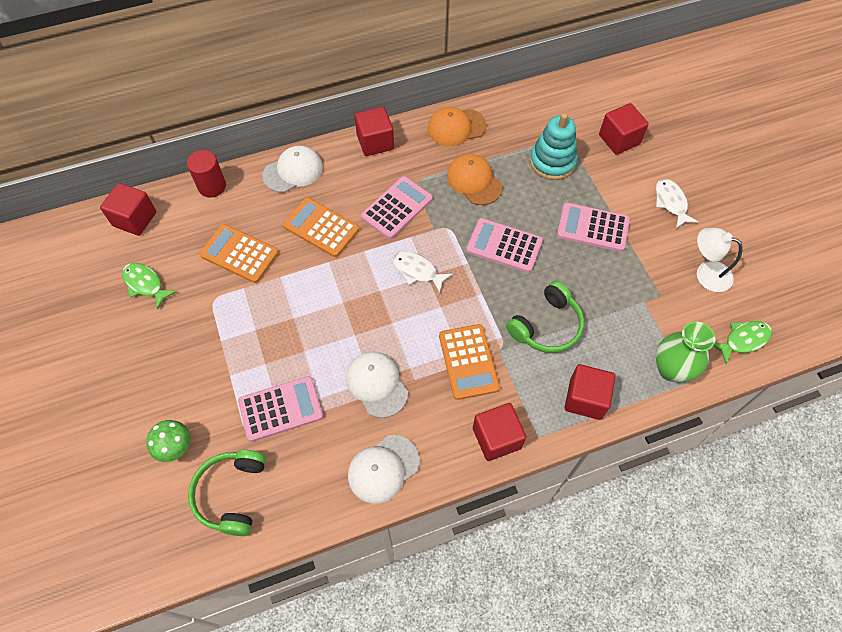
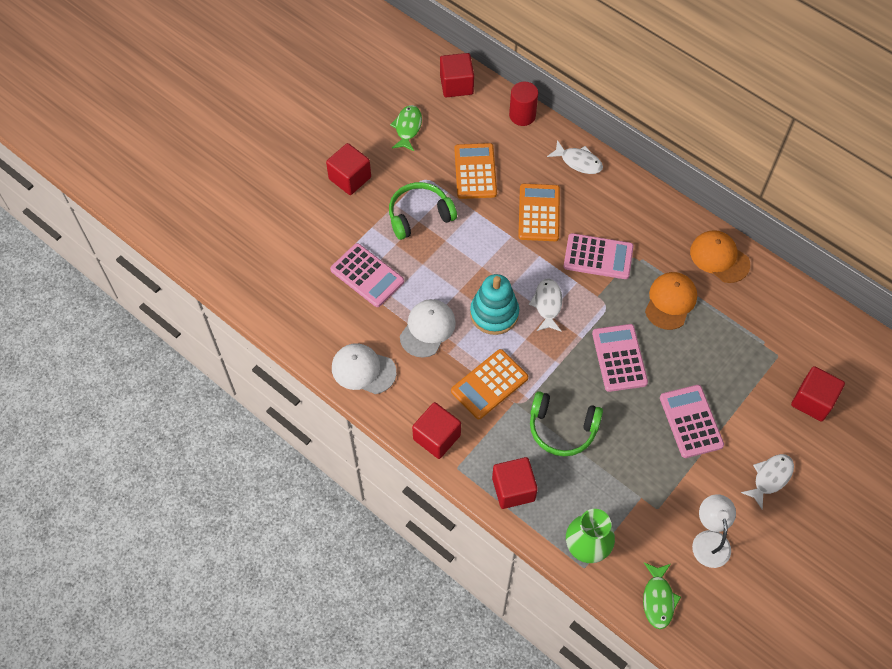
camera: 60 degrees right, 0 degrees up
(176, 448) = (297, 228): green mushroom -> none
(232, 494) = (286, 282): green headphones -> green headphones (419, 216)
(293, 171) = (578, 162): white cap -> white fish
(375, 142) = (654, 204): red cube -> red cube (350, 178)
(552, 162) = (740, 355): turquoise stacking toy -> turquoise stacking toy (494, 313)
(743, 340) = (658, 599): green fish -> green fish turned 60 degrees clockwise

